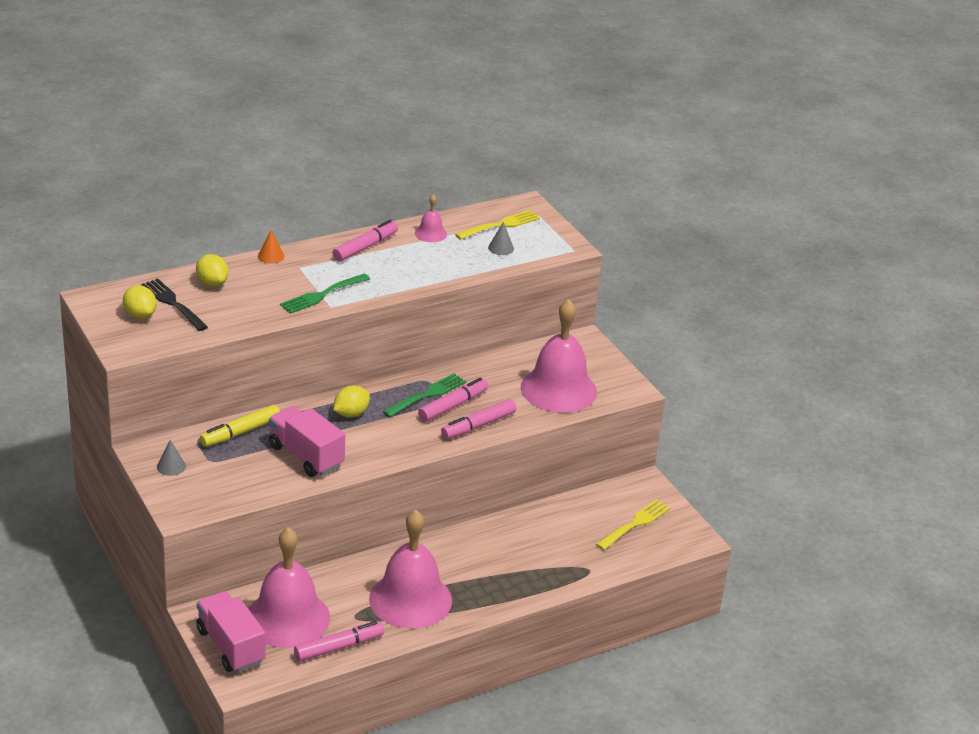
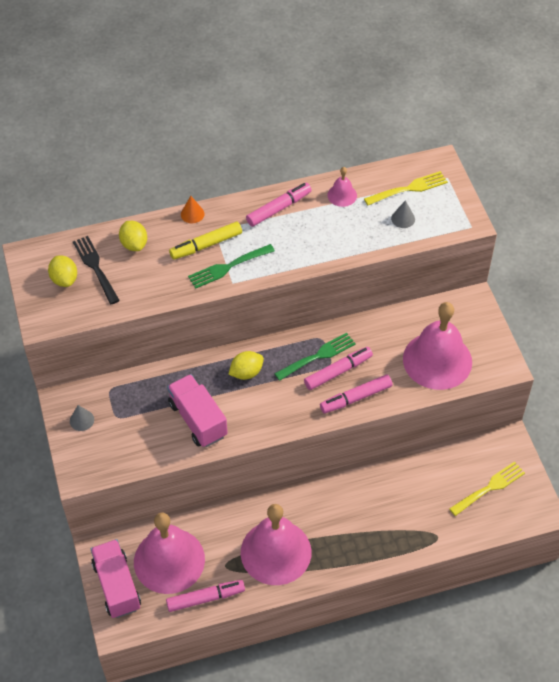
camera: 15 degrees right, 20 degrees up
(240, 432) = (147, 386): yellow marker -> yellow marker (206, 245)

